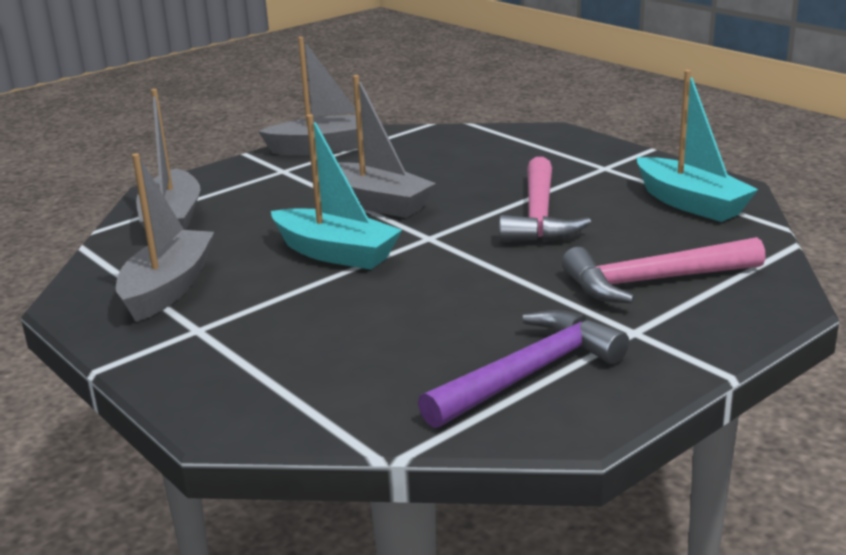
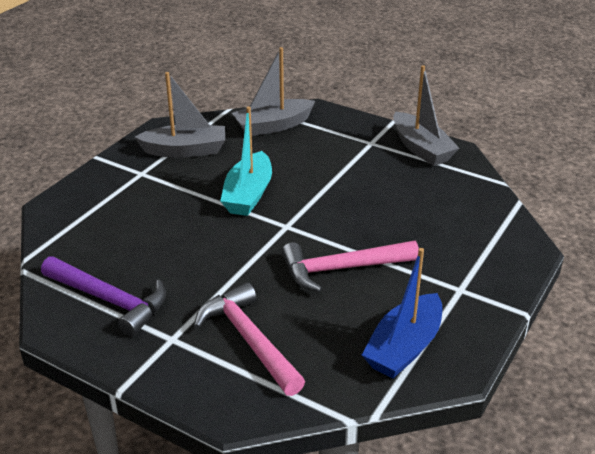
camera: 70 degrees right, 10 degrees up
(376, 203) = (332, 192): grey boat -> none
(690, 203) = (404, 347): turquoise boat -> blue boat

